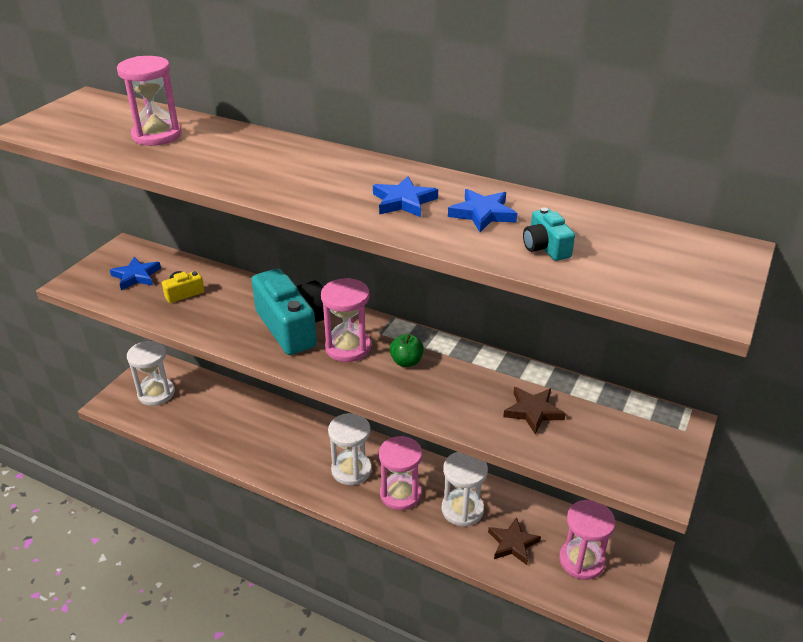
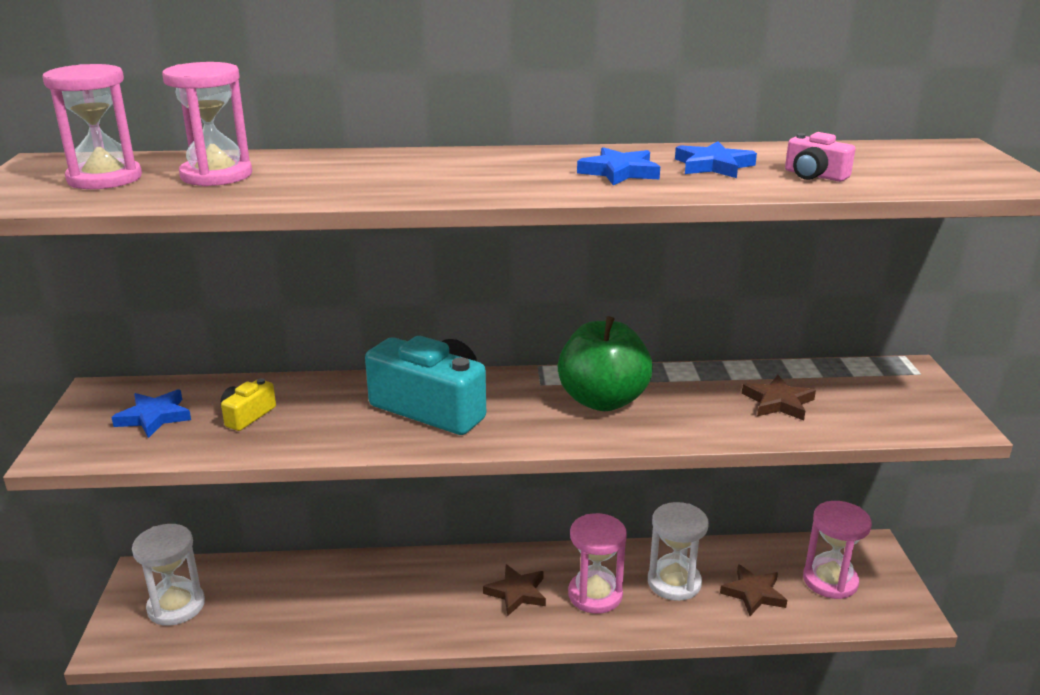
camera: 30 degrees left, 10 degrees down
(348, 347) = (522, 407): pink hourglass -> pink hourglass (105, 179)
(351, 470) = (517, 593): white hourglass -> brown star
(406, 362) = (602, 400): green apple -> green apple, size x2.13
(545, 247) = (814, 175): turquoise camera -> pink camera

